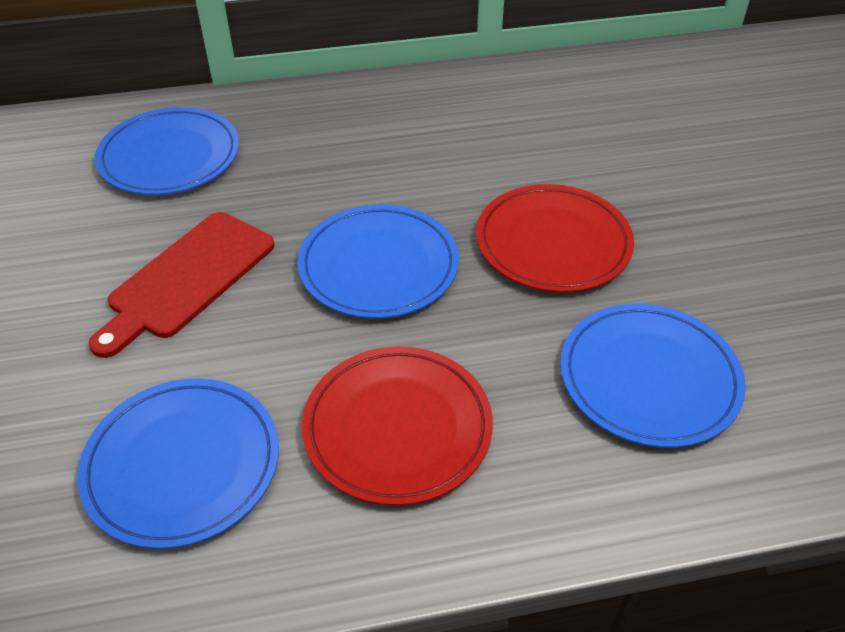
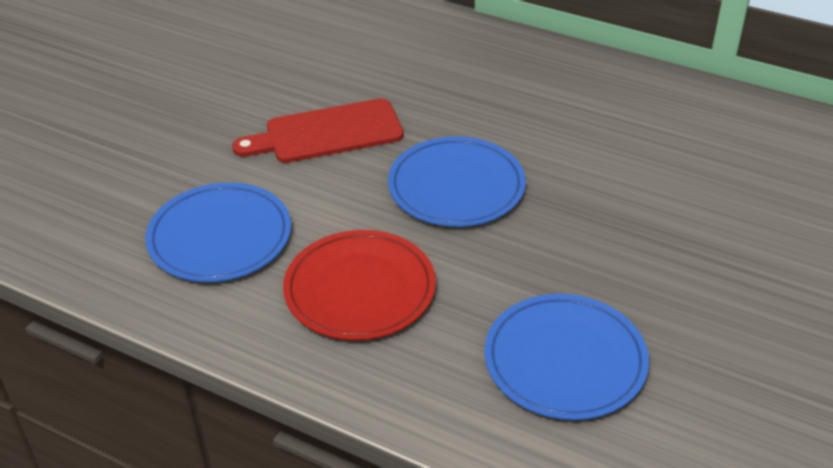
camera: 40 degrees right, 5 degrees down
(170, 156) = (394, 49): blue plate -> none
(553, 243) = (602, 236): red plate -> none

